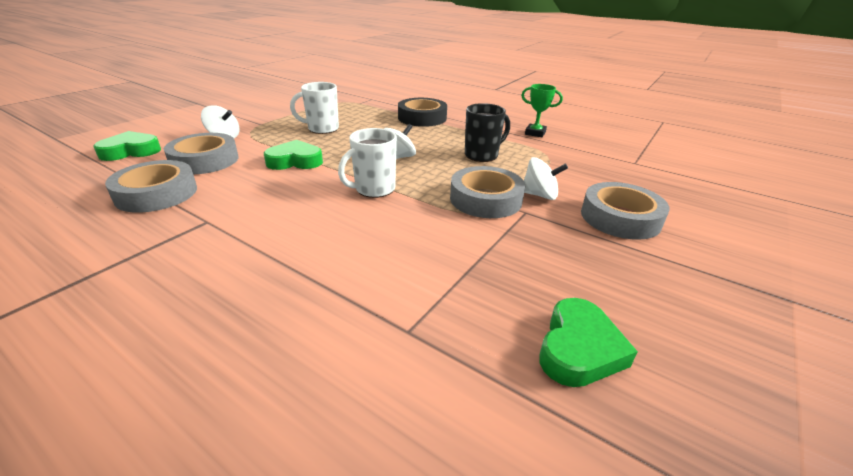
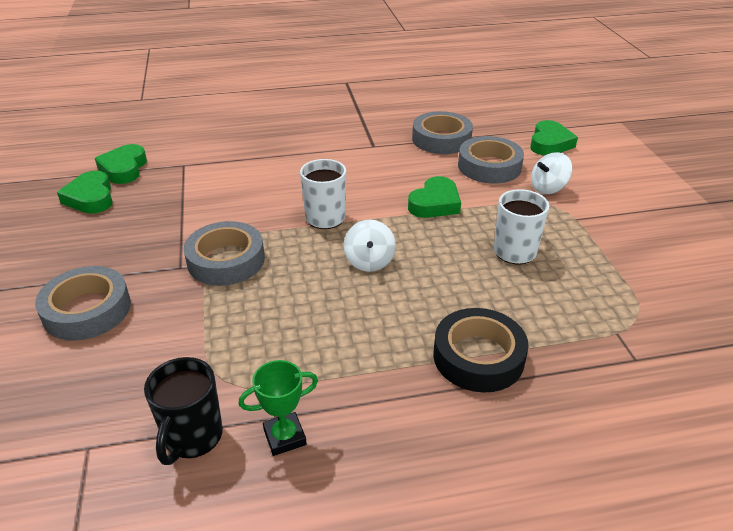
camera: 135 degrees right, 5 degrees up
(482, 155) = (296, 322): black mug -> black mug (192, 437)
(496, 386) = (124, 169): none -> green heart
(539, 195) = (181, 295): white spinning top -> none

